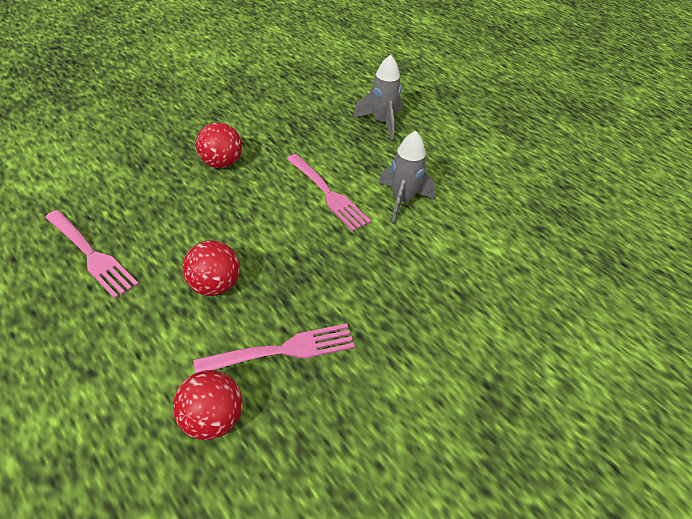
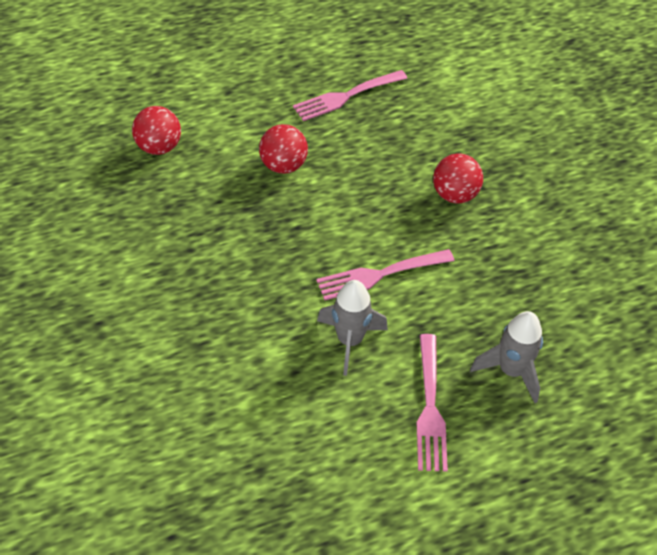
camera: 110 degrees right, 5 degrees up
(283, 350) = (197, 196): pink fork -> pink fork (430, 407)

